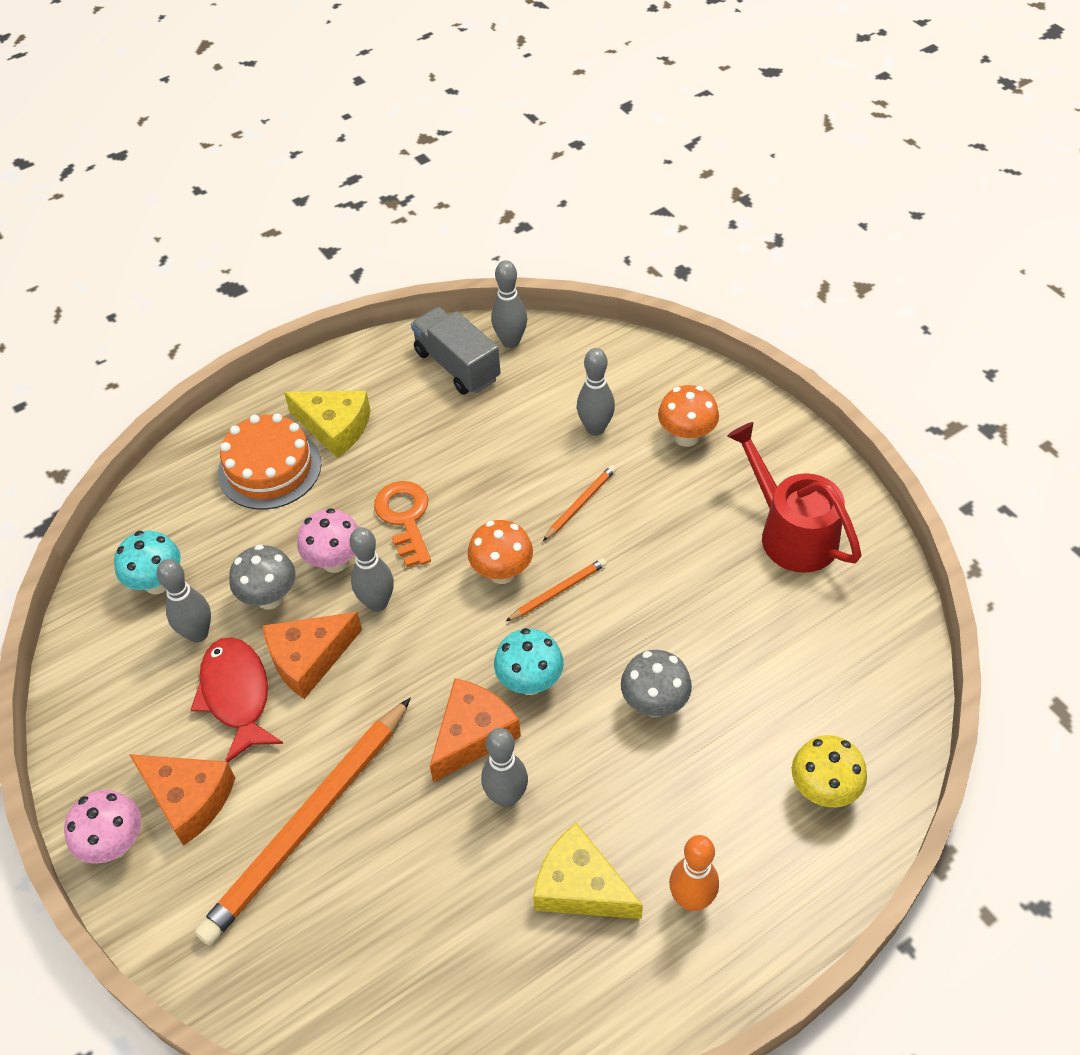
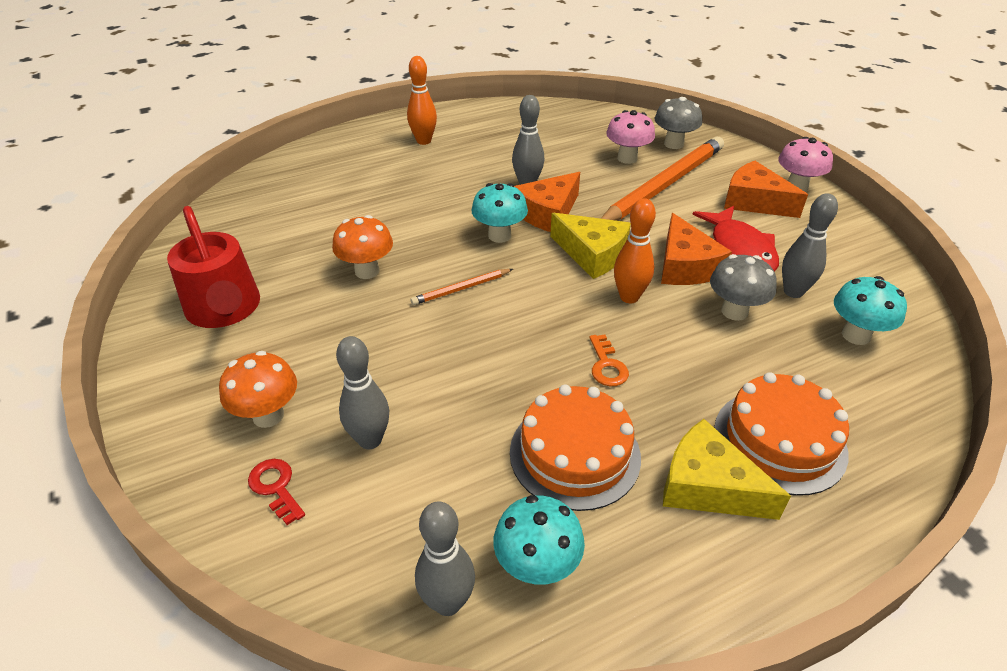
camera: 175 degrees left, 10 degrees down
(309, 658) = (685, 266): orange cheese -> orange cheese turned 105 degrees clockwise
(335, 561) = (676, 334): pink mushroom -> pink mushroom (627, 158)
(377, 603) = (629, 297): grey bowling pin -> orange bowling pin
(405, 518) = (607, 365): orange key -> orange key, size x0.62
(433, 438) = (575, 454): none -> orange cake
(457, 366) = (537, 566): grey truck -> turquoise mushroom
(502, 572) = (510, 308): orange mushroom -> orange mushroom (367, 271)
(580, 504) = (417, 358): orange pencil -> none
(580, 886) = (487, 150): yellow cheese -> yellow cheese (592, 254)
(651, 388) = (276, 487): none -> red key
(654, 704) = (408, 216): grey mushroom -> grey mushroom (673, 144)
(823, 790) = (317, 170): yellow mushroom -> none

